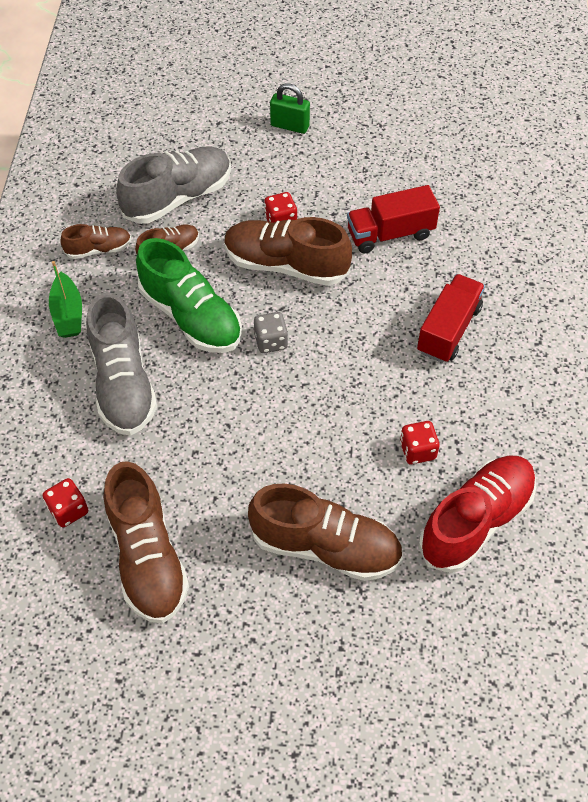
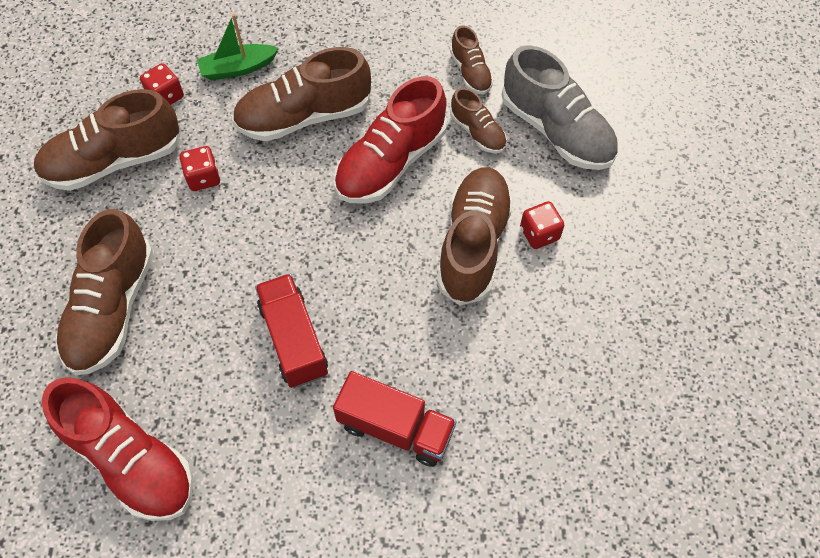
camera: 85 degrees right, 5 degrees up
(68, 314) = (385, 61): green boat -> green boat (238, 68)
(123, 383) = (304, 116): grey shoe -> brown shoe
(191, 317) = (391, 162): green shoe -> red shoe
(271, 341) = (364, 238): grey dice -> none
(290, 126) = (700, 230): green padlock -> none
(390, 234) = (540, 355): red truck -> red truck (294, 339)
(417, 450) = (223, 395): red dice -> red dice (203, 178)

